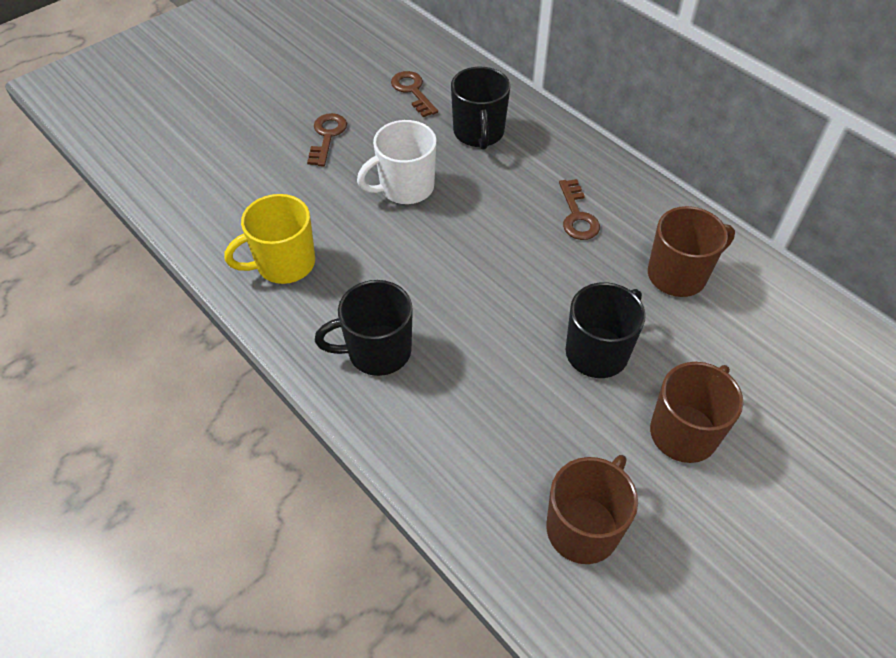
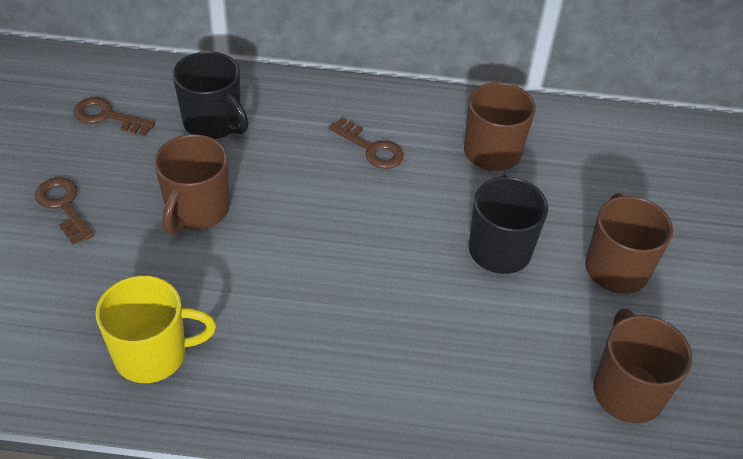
camera: 45 degrees left, 5 degrees down
(284, 264) = (153, 354): yellow mug -> yellow mug turned 120 degrees counterclockwise
(377, 351) = (329, 372): black mug -> none
(405, 188) = (197, 210): white mug -> brown mug

